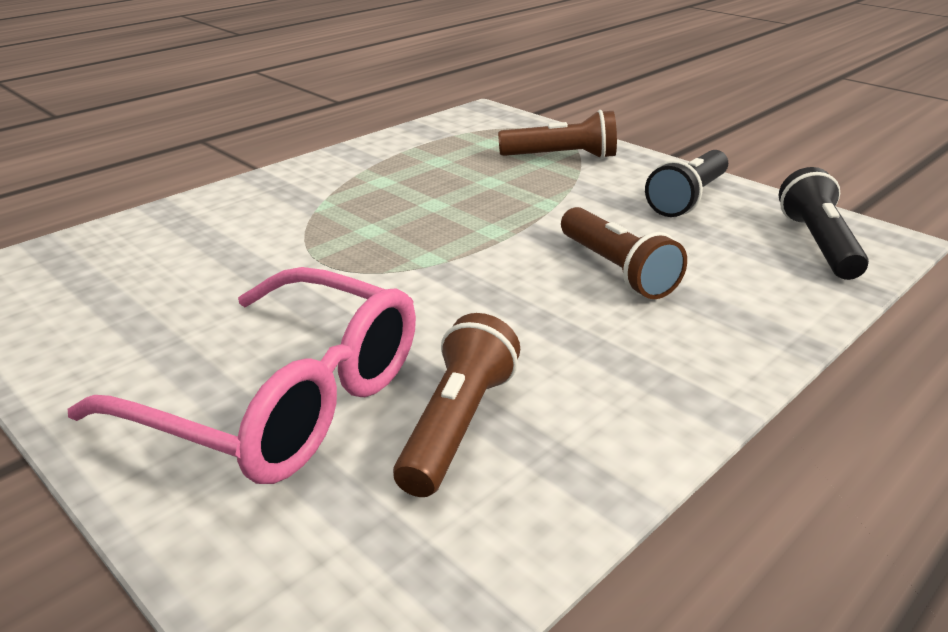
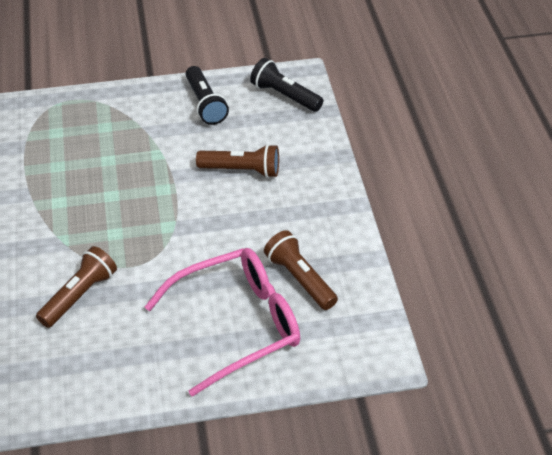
camera: 55 degrees left, 15 degrees up
(561, 157) = (109, 116): brown flashlight -> brown flashlight (79, 295)

